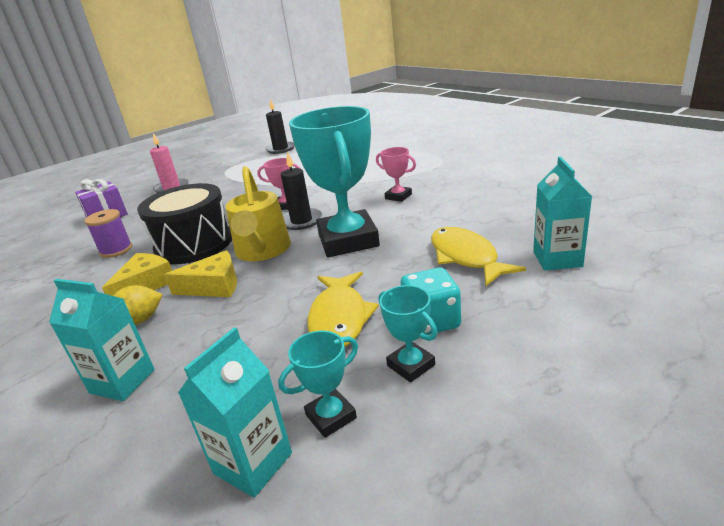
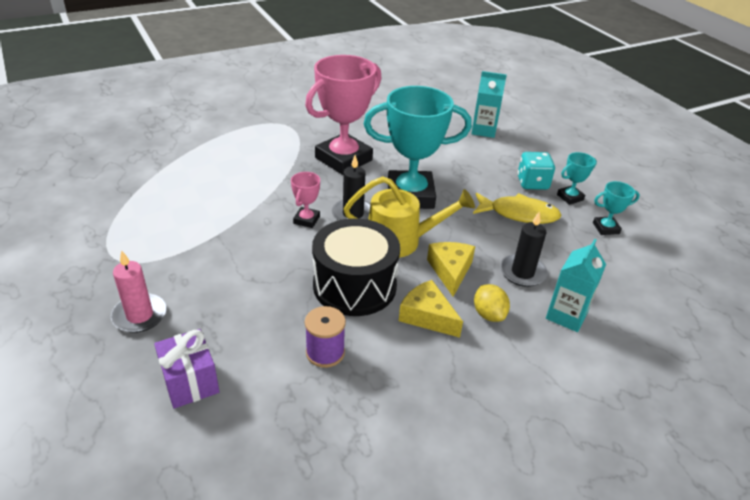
camera: 85 degrees left, 10 degrees up
(253, 463) = (636, 256): turquoise carton -> none
(280, 149) = (95, 208): black candle -> black candle (522, 272)
(331, 416) = (606, 228): turquoise trophy -> turquoise trophy turned 75 degrees counterclockwise
(398, 196) = (343, 159): pink trophy -> pink trophy, size x2.28
(466, 257) = (465, 156): yellow fish -> none

